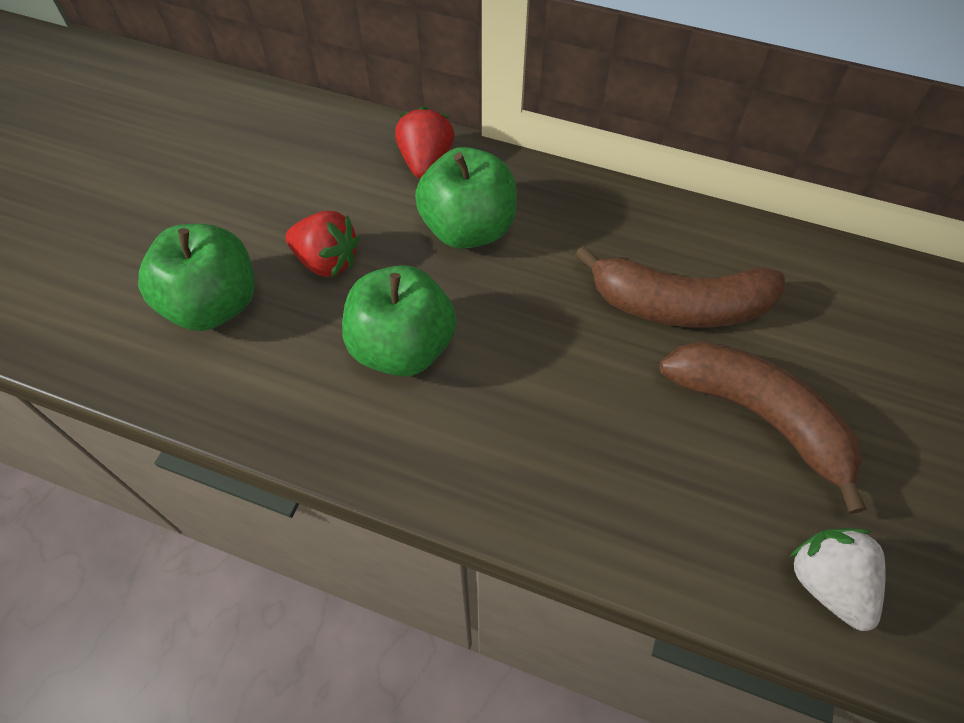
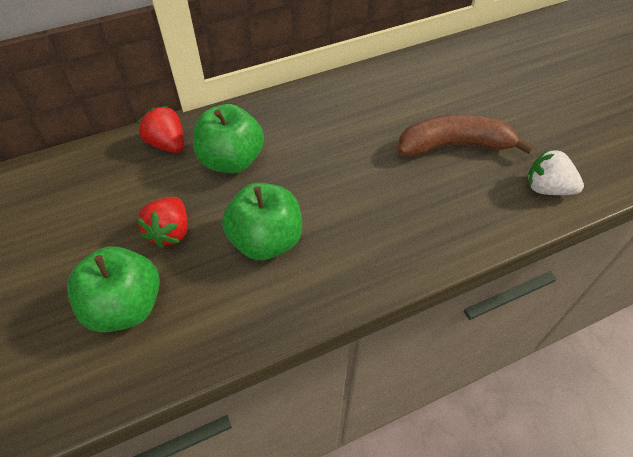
camera: 45 degrees left, 5 degrees down
(327, 261) = (170, 232): red strawberry -> red strawberry turned 120 degrees clockwise
(679, 305) = (371, 124): brown banana -> none

